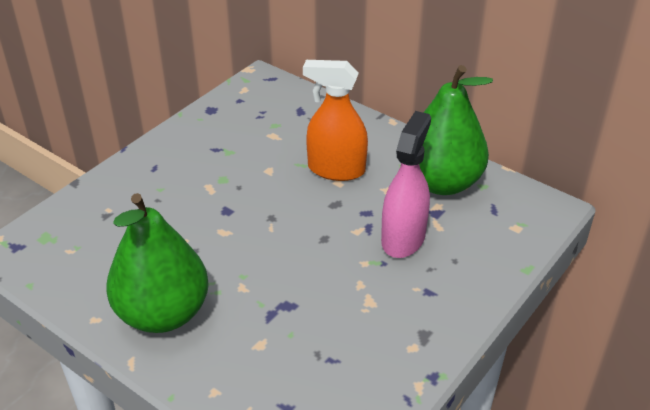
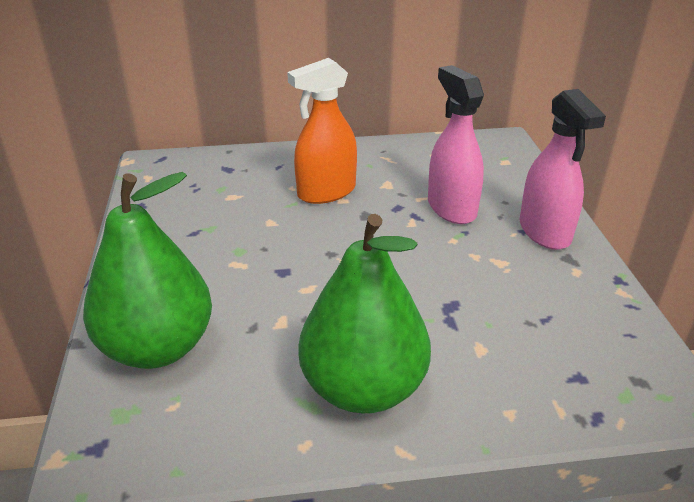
camera: 45 degrees left, 5 degrees down
(441, 303) = (544, 232): none -> pink spray bottle
(442, 182) = (415, 160): green pear -> green pear (158, 347)

